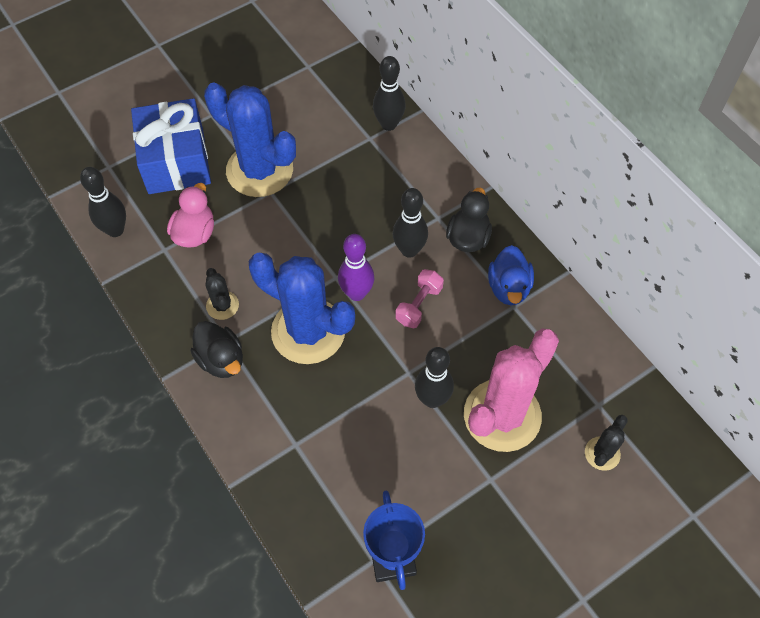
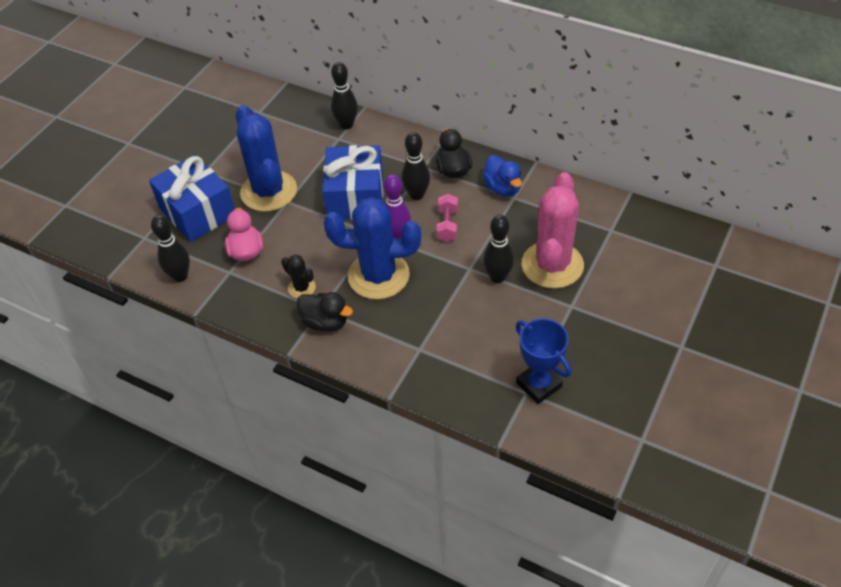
camera: 25 degrees left, 10 degrees down
(259, 170) = (269, 191): blue cactus -> blue cactus turned 60 degrees clockwise
(343, 221) = (355, 197): none -> blue gift
(602, 453) = (633, 257): black cactus -> none

